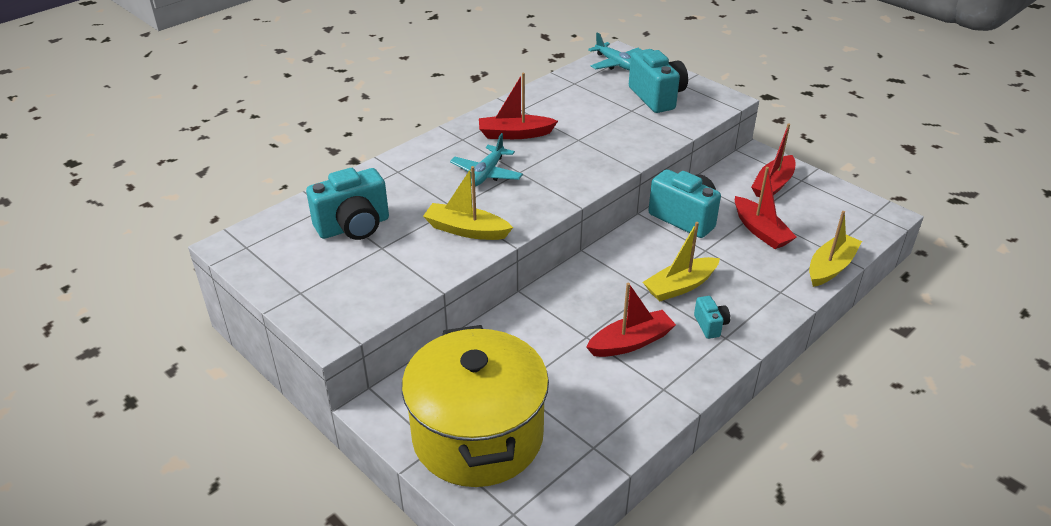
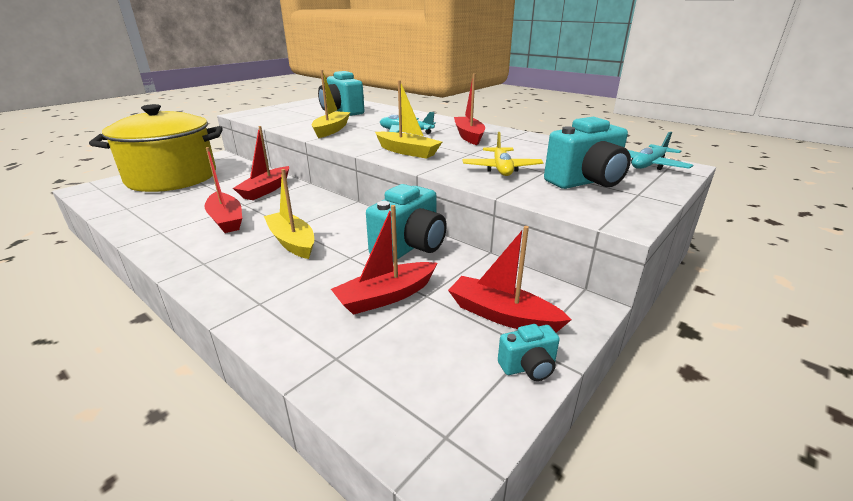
camera: 85 degrees right, 10 degrees down
(541, 325) = (266, 190): none -> red boat
(625, 128) = (501, 169): none -> yellow plane
(710, 325) = (225, 255): turquoise camera -> turquoise camera (528, 367)
(830, 267) = (295, 353): yellow boat -> yellow boat (407, 152)

